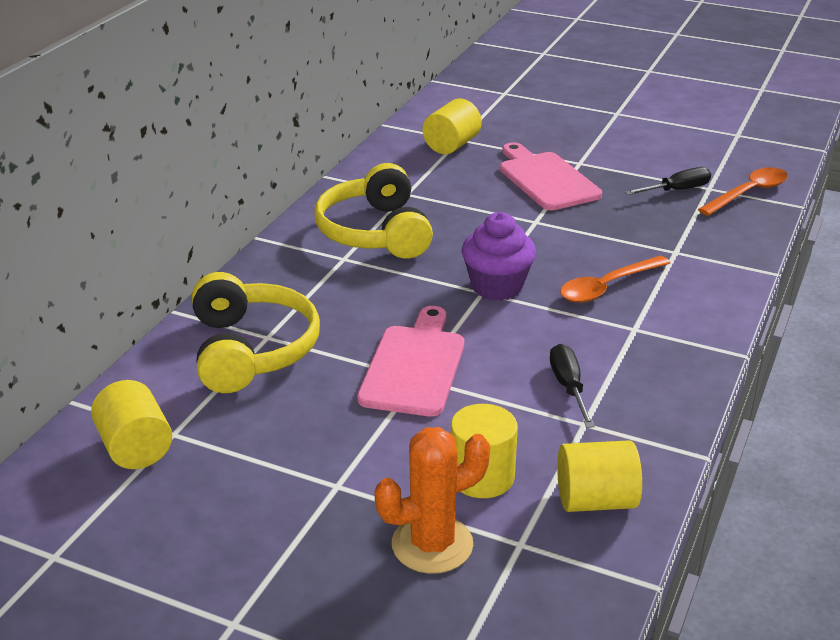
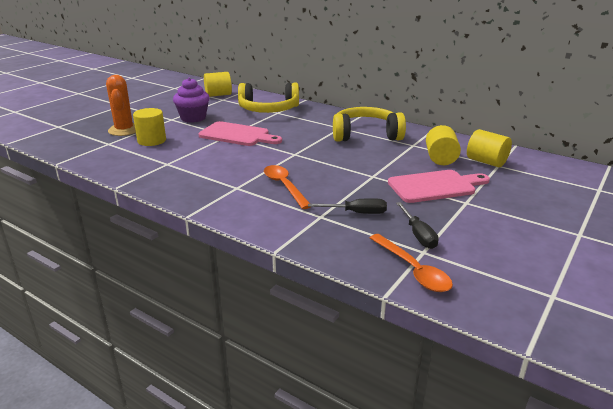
camera: 100 degrees right, 5 degrees down
(497, 287) = (298, 157): purple cupcake -> purple cupcake (193, 118)
(568, 387) = (196, 163): black screwdriver -> black screwdriver (357, 213)
(595, 500) = (115, 159): yellow cylinder -> yellow cylinder (440, 159)

